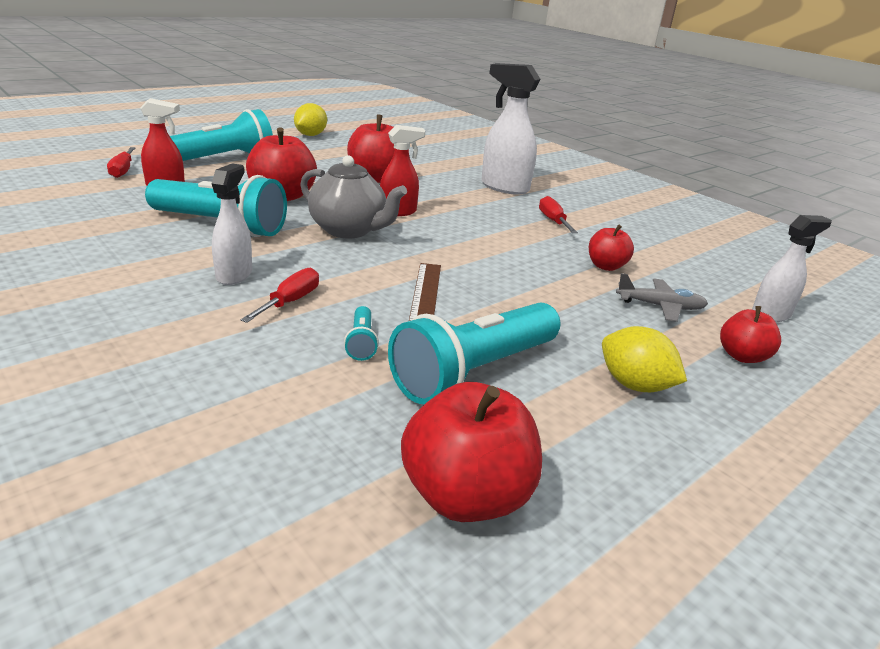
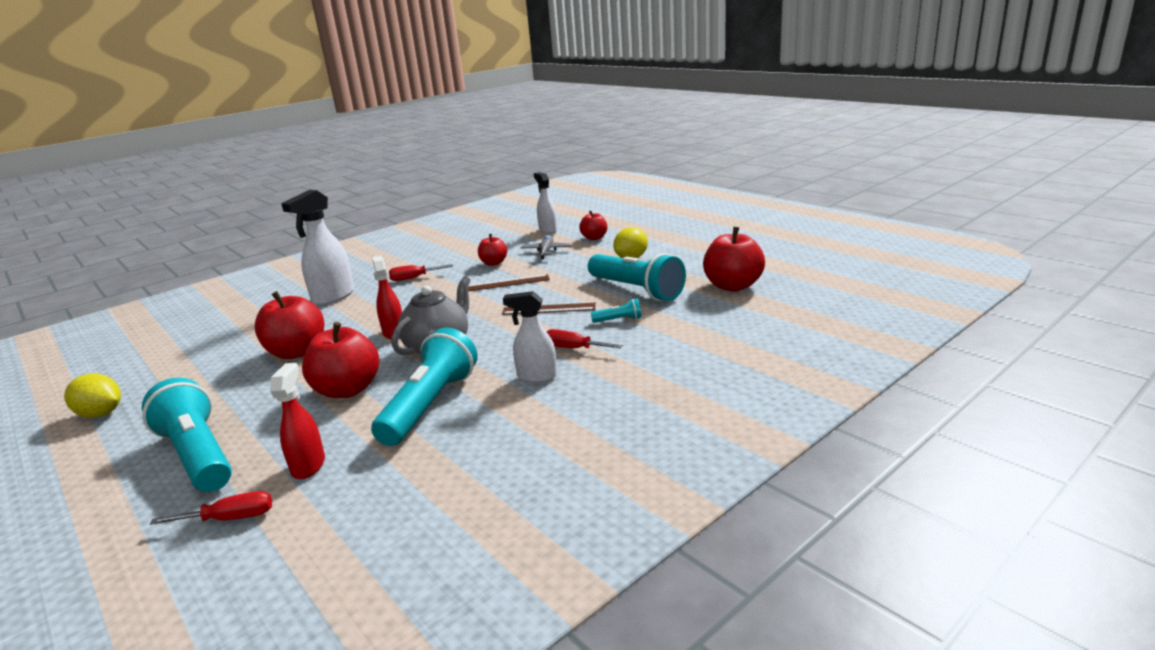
camera: 85 degrees left, 5 degrees down
(527, 271) = (507, 283): none -> brown ruler

